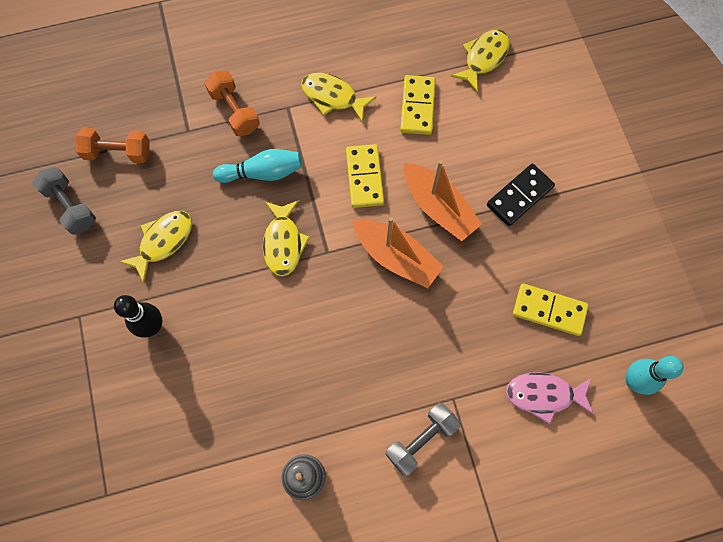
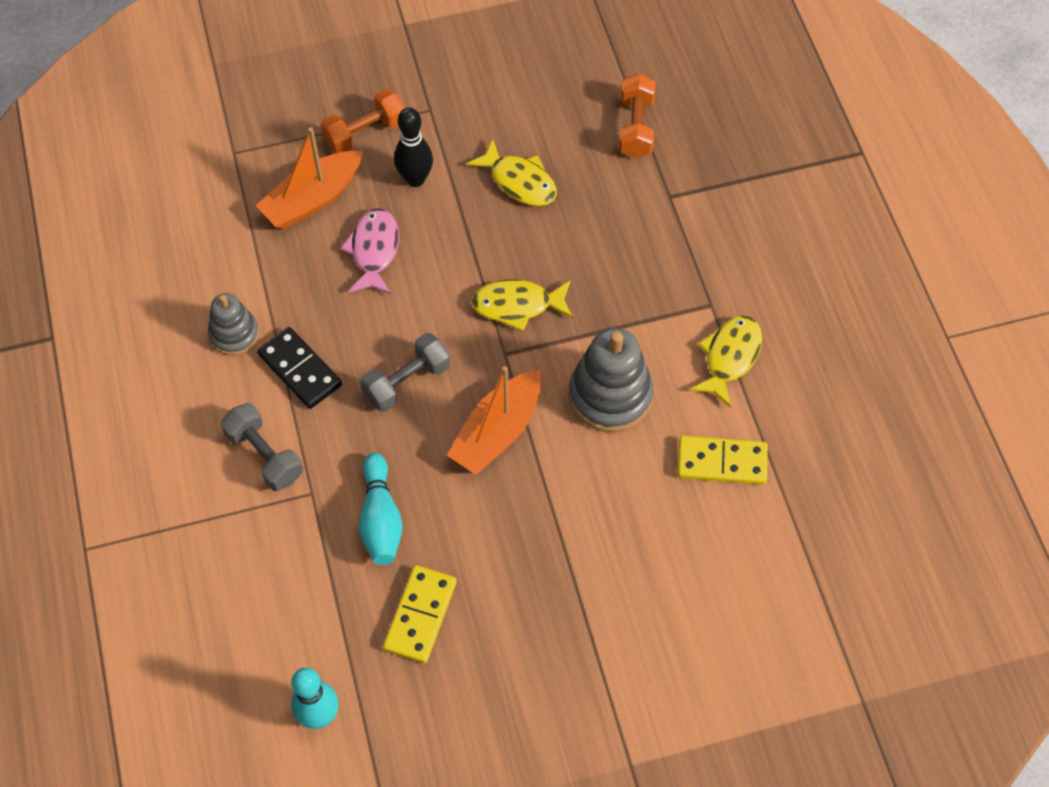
camera: 90 degrees right, 10 degrees down
(71, 206) = (563, 88): grey dumbbell -> grey dumbbell (407, 382)
(234, 111) = (700, 245): orange dumbbell -> orange dumbbell (365, 133)
(262, 173) = (613, 279): turquoise bowling pin -> turquoise bowling pin (380, 519)
(364, 177) = (610, 395): yellow domino -> grey stacking toy
(438, 207) = (568, 484): orange boat -> orange boat (312, 199)
(483, 58) = (809, 553): yellow fish -> none
(519, 196) = (586, 589): black domino -> black domino (299, 370)
(544, 395) = (309, 600): pink fish -> pink fish (374, 251)

